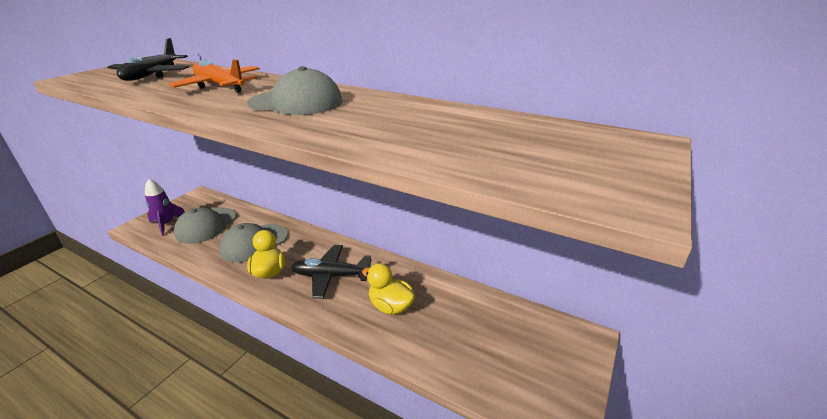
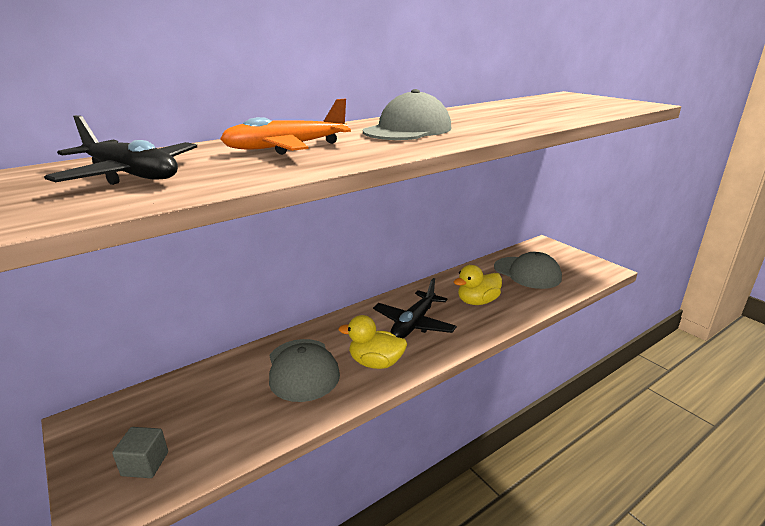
camera: 65 degrees left, 5 degrees down
(167, 224) = (145, 464): purple rocket -> grey cube
(206, 225) = (204, 414): grey cap -> grey cap (527, 273)

